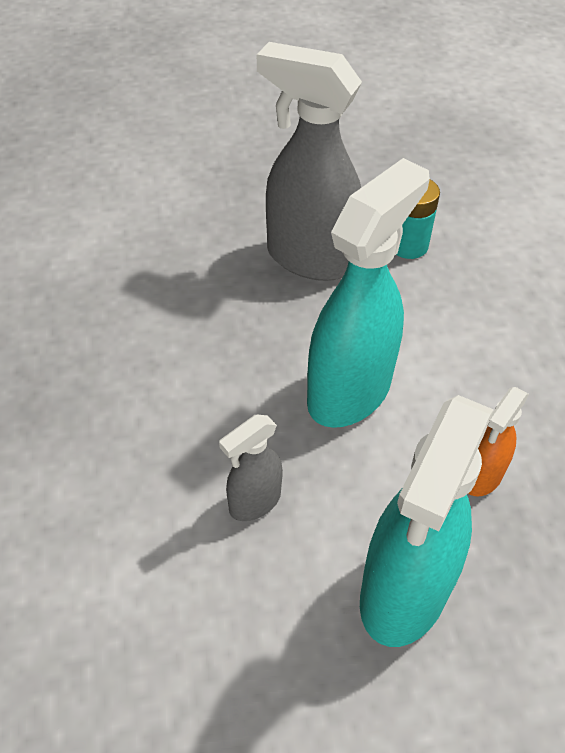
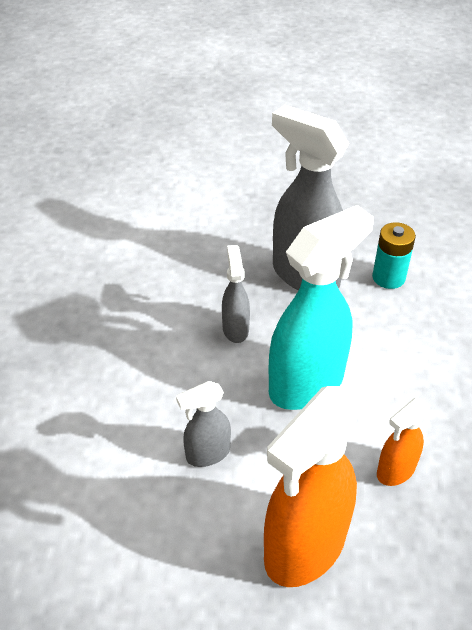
camera: 15 degrees right, 5 degrees down
(244, 339) = (235, 329): none -> grey spray bottle
(403, 593) = (304, 548): turquoise spray bottle -> orange spray bottle

